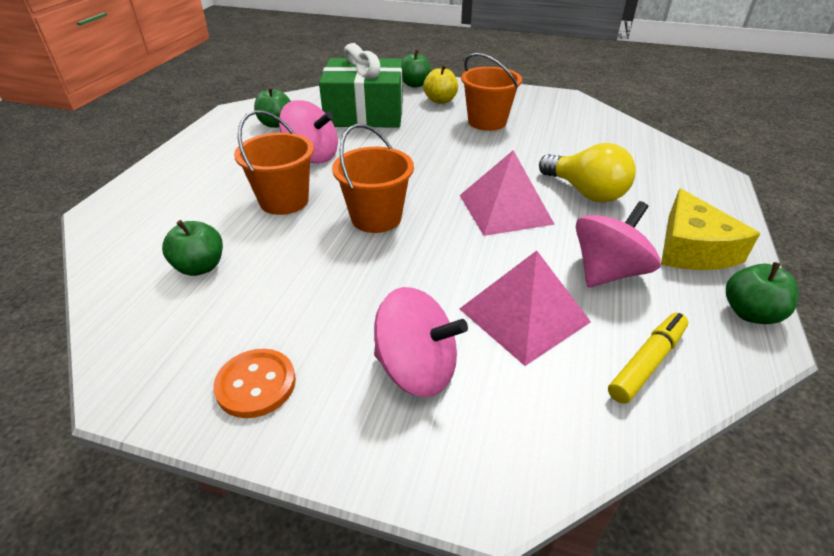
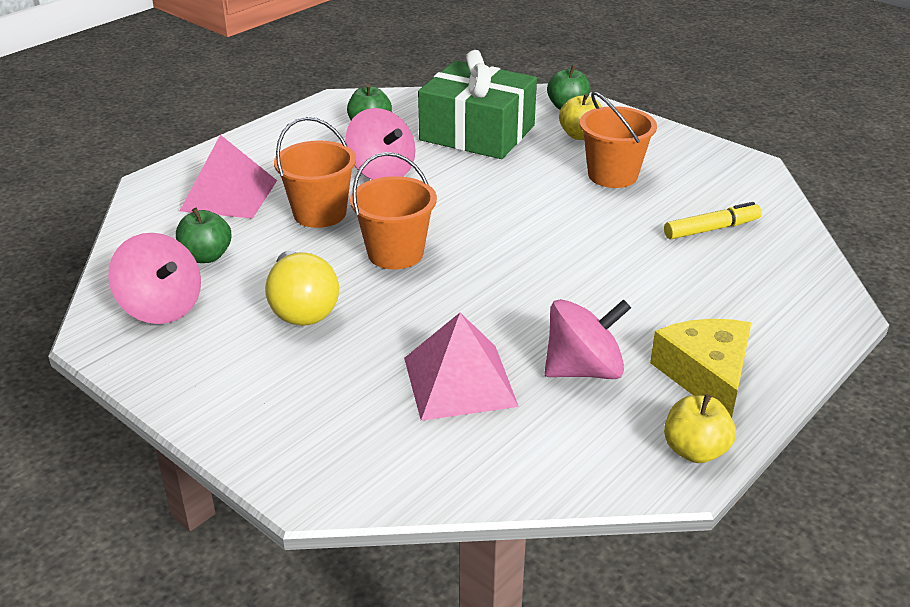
camera: 25 degrees right, 5 degrees down
(256, 384) = (192, 363): orange button -> none
(417, 369) = (326, 393): pink spinning top -> pink spinning top (161, 308)
(505, 209) = (537, 279): pink pyramid -> pink pyramid (229, 195)
(585, 192) = (647, 286): yellow light bulb -> yellow light bulb (302, 308)
(647, 363) = (537, 455): yellow marker -> yellow marker (711, 229)
(692, 248) = (706, 376): yellow cheese -> yellow cheese turned 150 degrees clockwise
(750, 313) = (695, 450): green apple -> yellow apple

